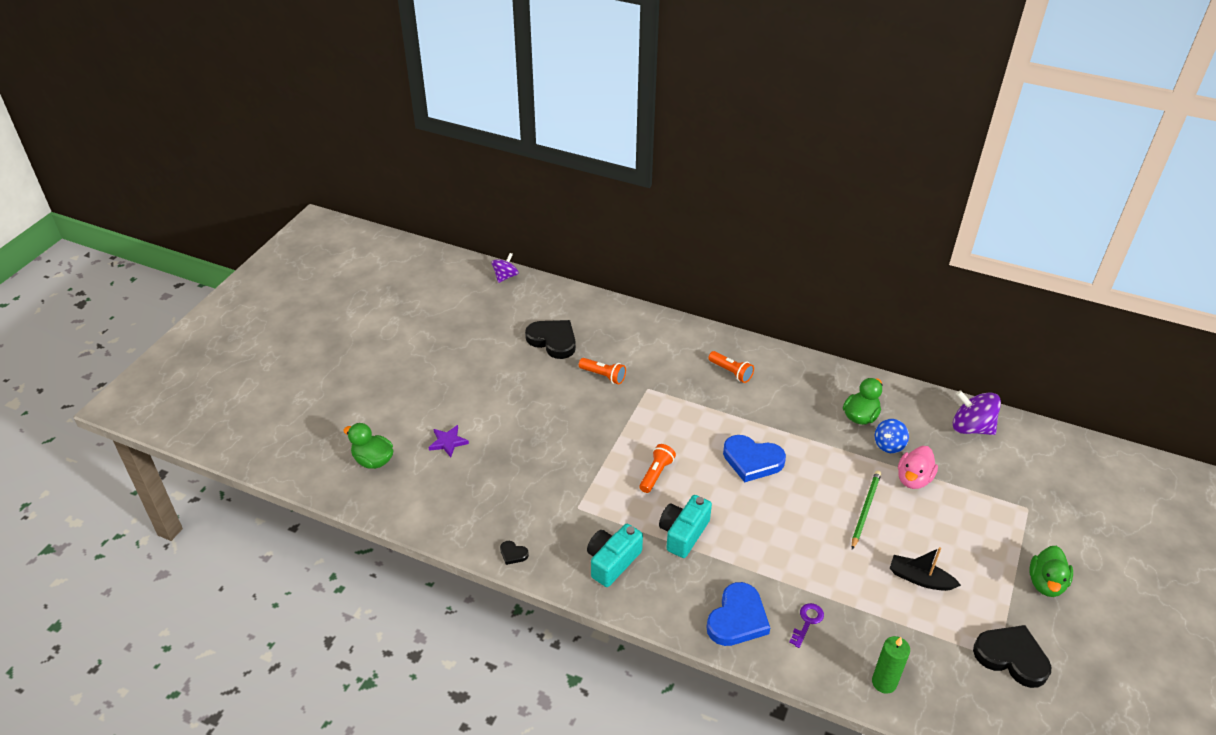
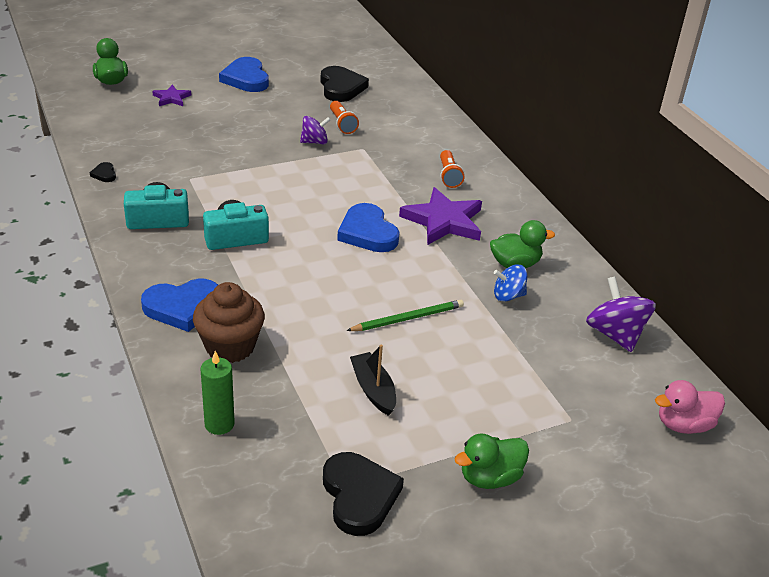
camera: 40 degrees right, 5 degrees down
(473, 381) = (246, 79): none -> blue heart
(505, 276) = (370, 40): purple spinning top -> purple spinning top (314, 142)
(656, 474) = (279, 195): orange flashlight -> none
(779, 414) = (443, 221): none -> purple star
(807, 622) = (230, 346): purple key -> brown cupcake
(913, 479) = (490, 329): pink duck -> pink duck (683, 425)

